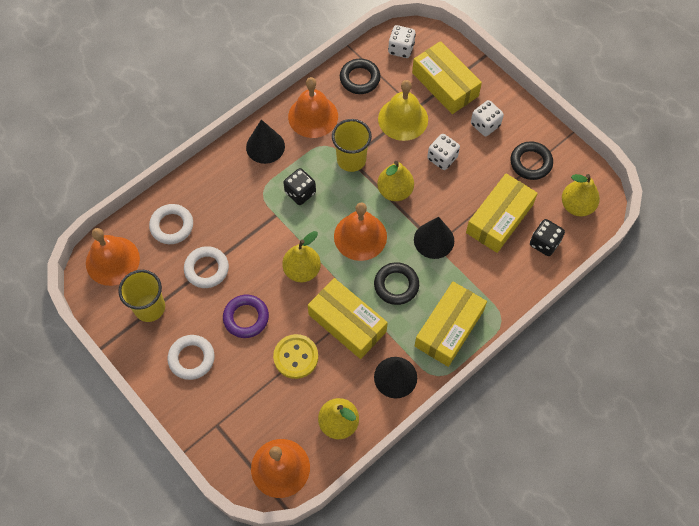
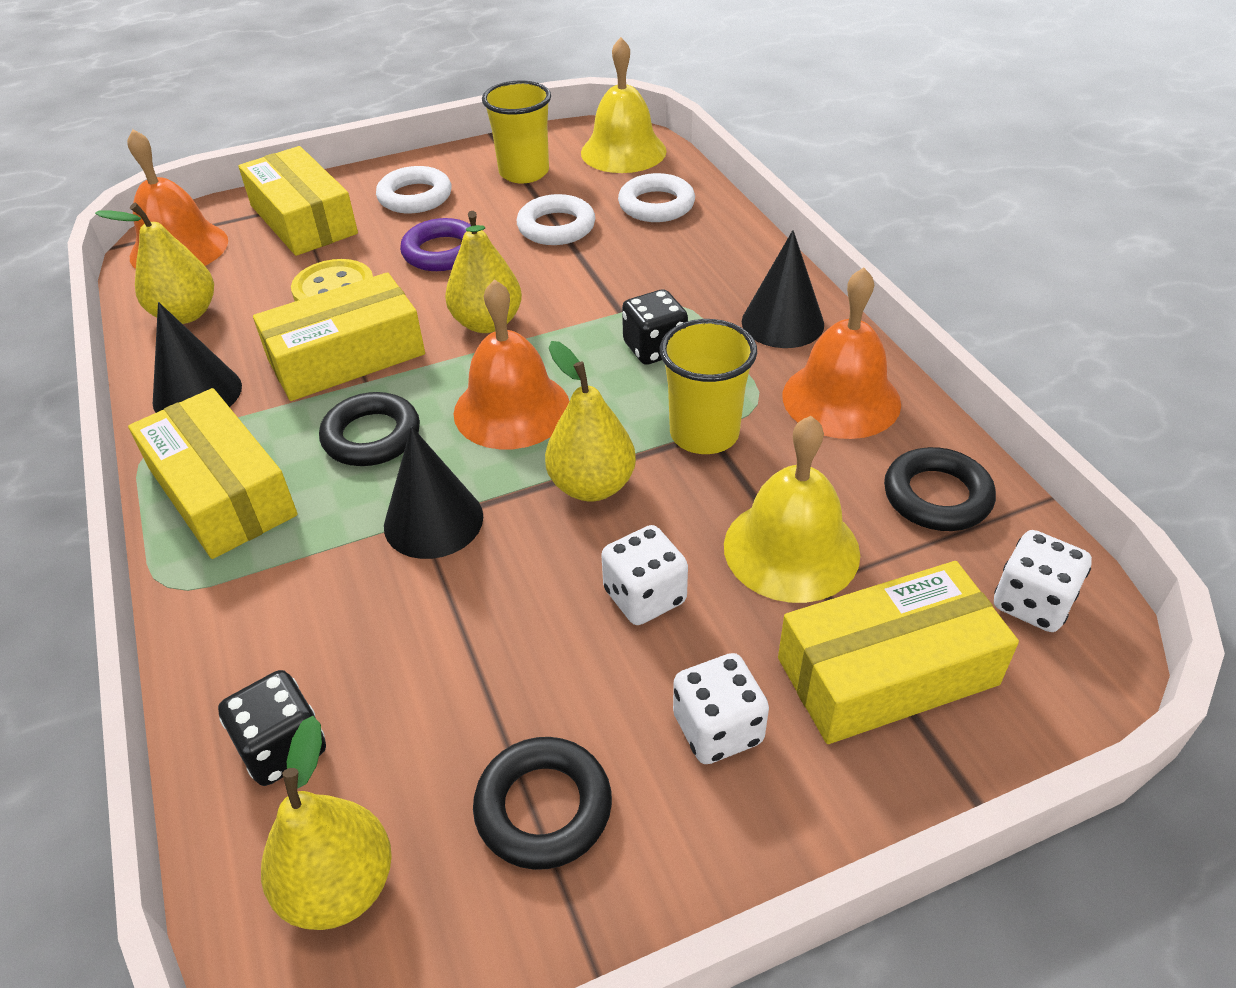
camera: 110 degrees right, 20 degrees down
(112, 260) = (623, 151): orange bell -> yellow bell
(499, 218) = (412, 666): yellow box -> yellow box (303, 219)

